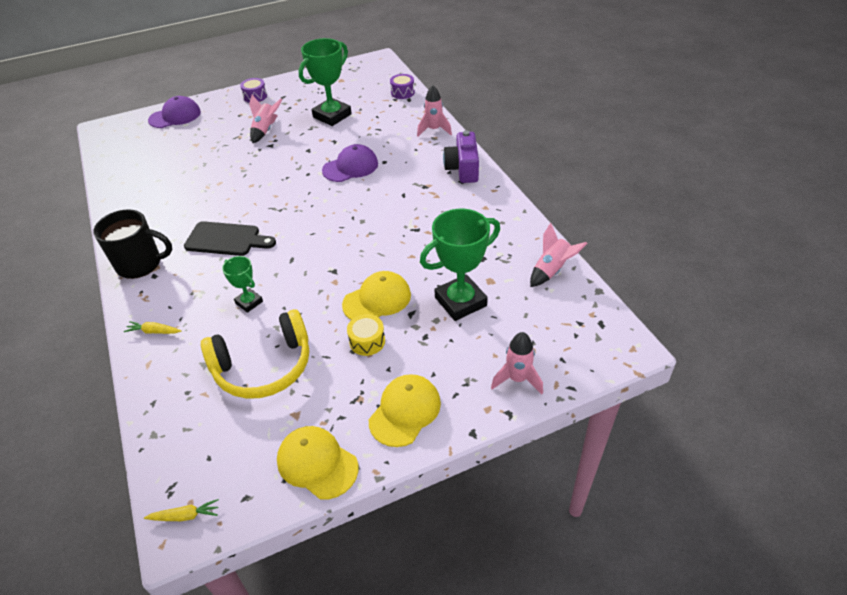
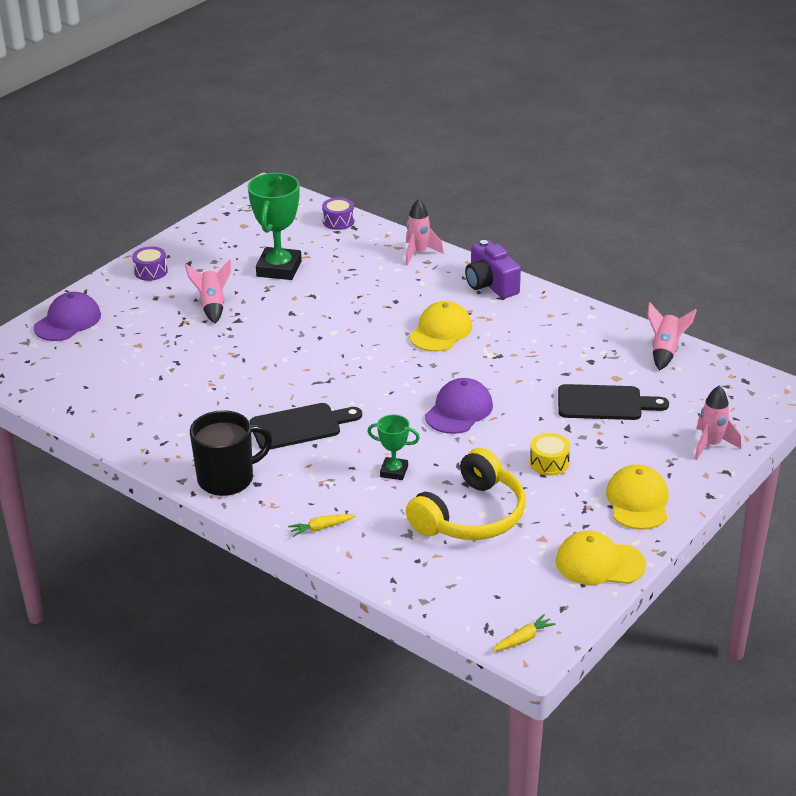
camera: 30 degrees left, 10 degrees down
(350, 167) = (363, 317): purple cap -> purple cap (459, 410)
(377, 300) = (523, 427): yellow cap -> yellow cap (440, 331)
(460, 301) = (605, 403): green trophy -> black cutting board

